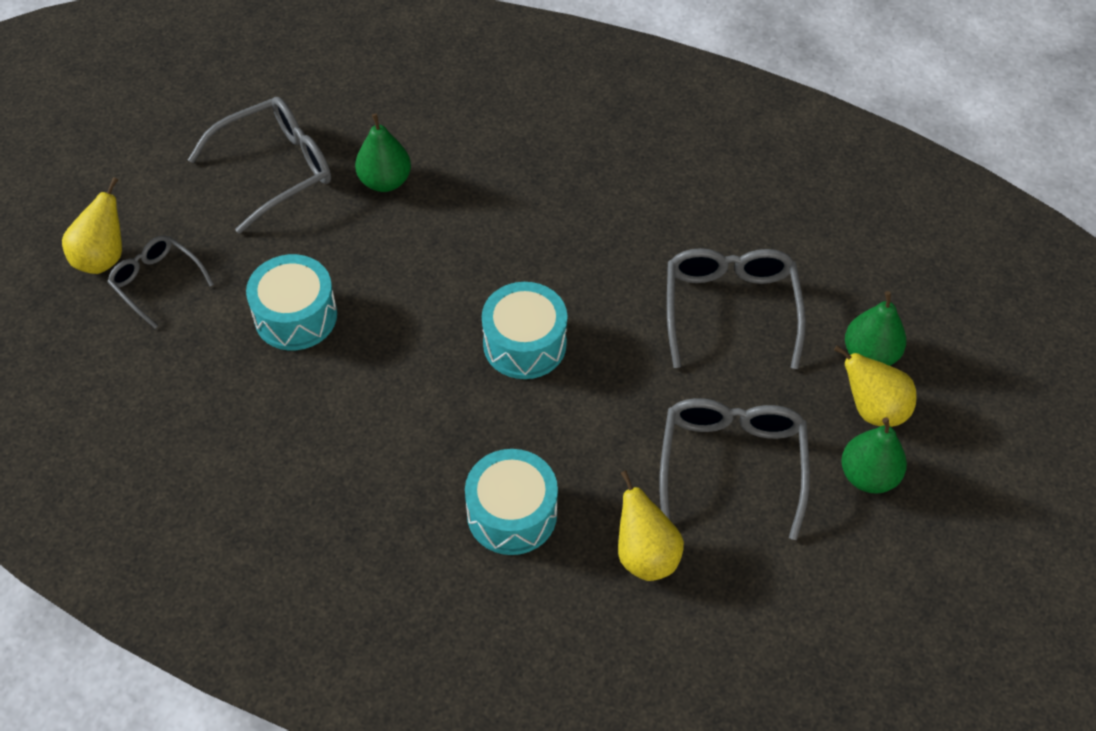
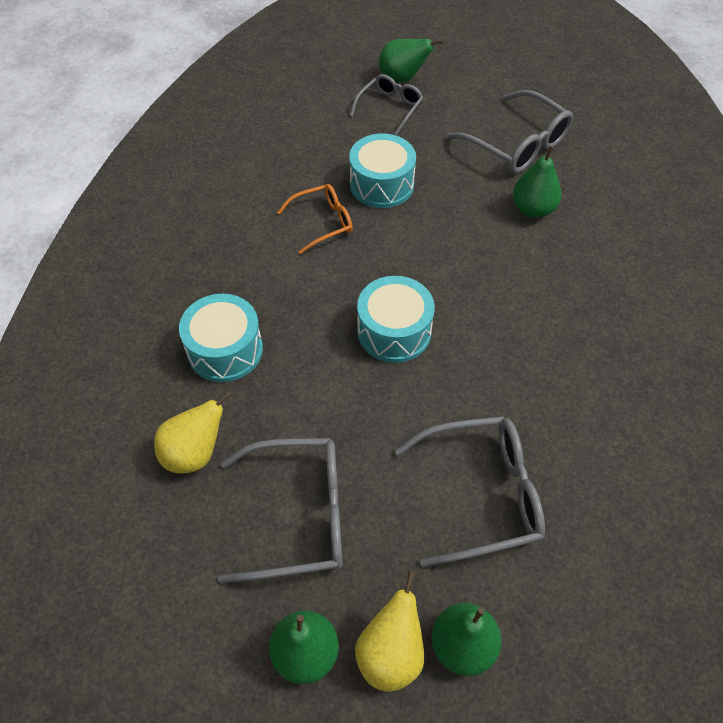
camera: 80 degrees right, 0 degrees up
(103, 257) = (402, 78): yellow pear -> green pear
(340, 388) = (322, 222): none -> orange glasses

